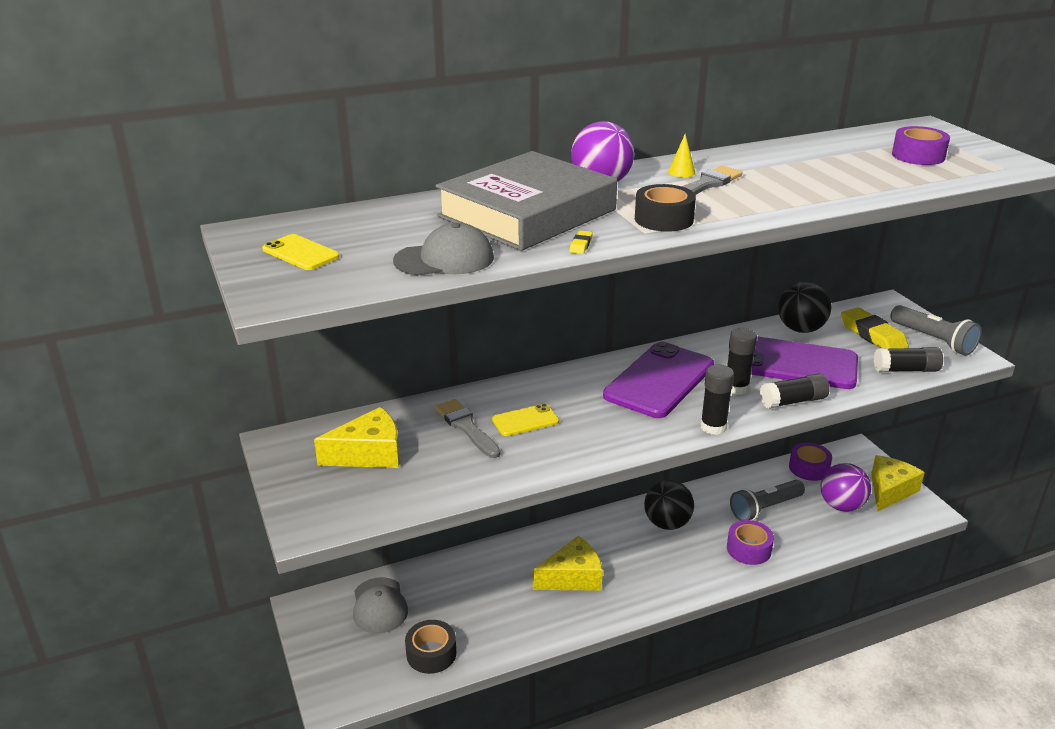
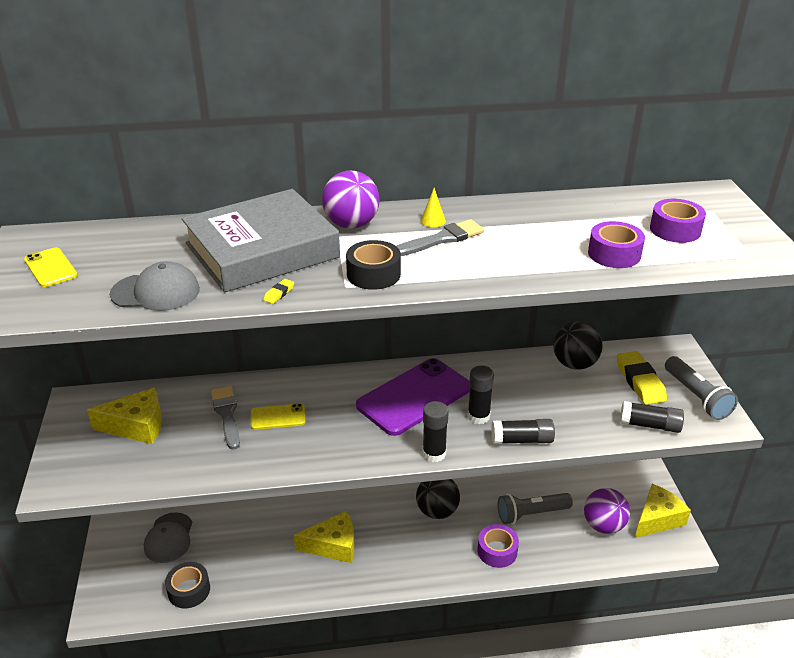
camera: 15 degrees right, 5 degrees up
(794, 363) = (547, 400): purple phone -> none
(809, 468) = (591, 481): purple tape -> purple tape (614, 254)

